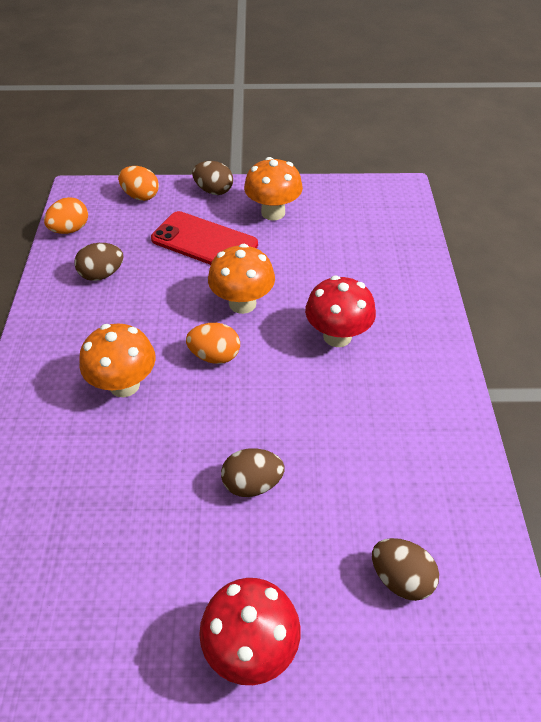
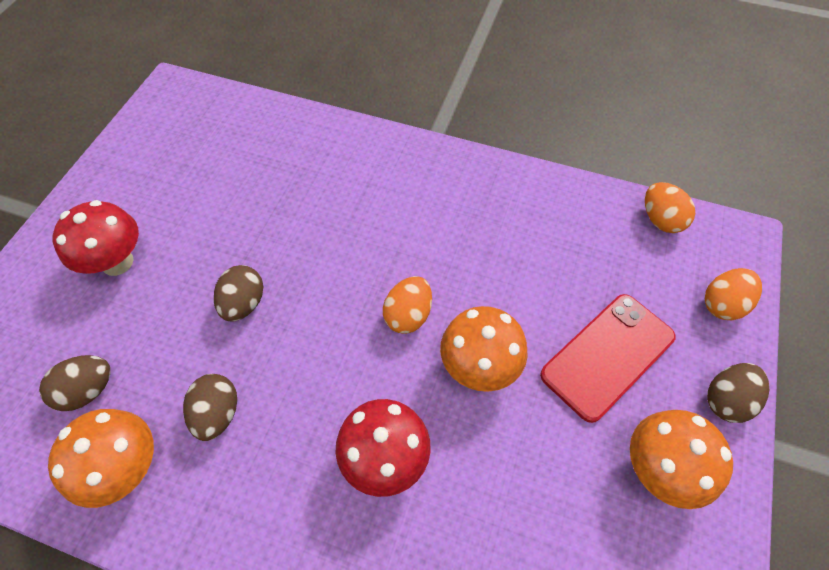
camera: 110 degrees right, 10 degrees up
(102, 274) = (571, 237): brown egg -> brown egg (217, 413)
(124, 385) = (403, 230): orange mushroom -> orange mushroom (127, 468)

